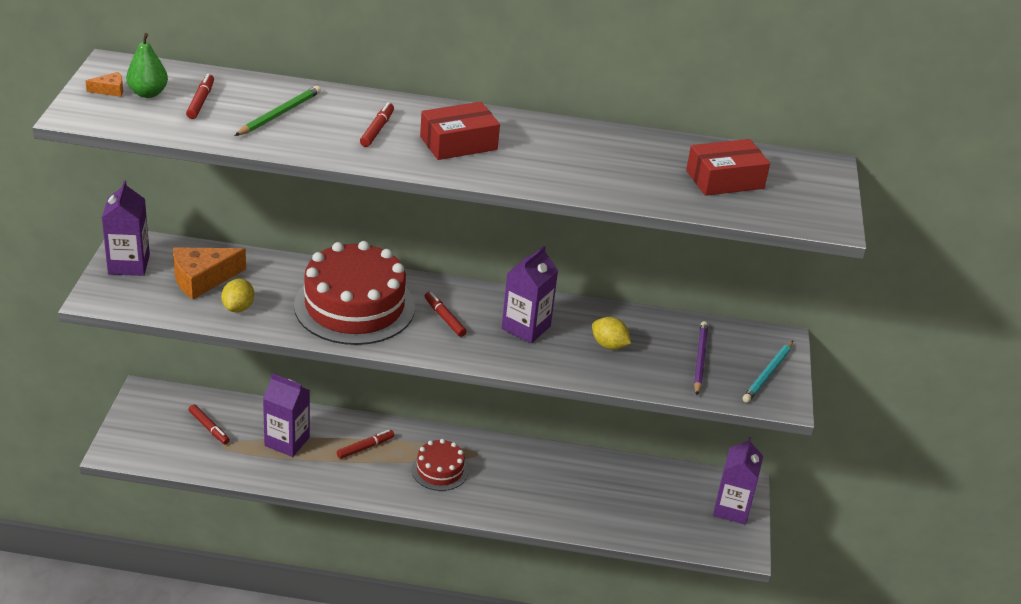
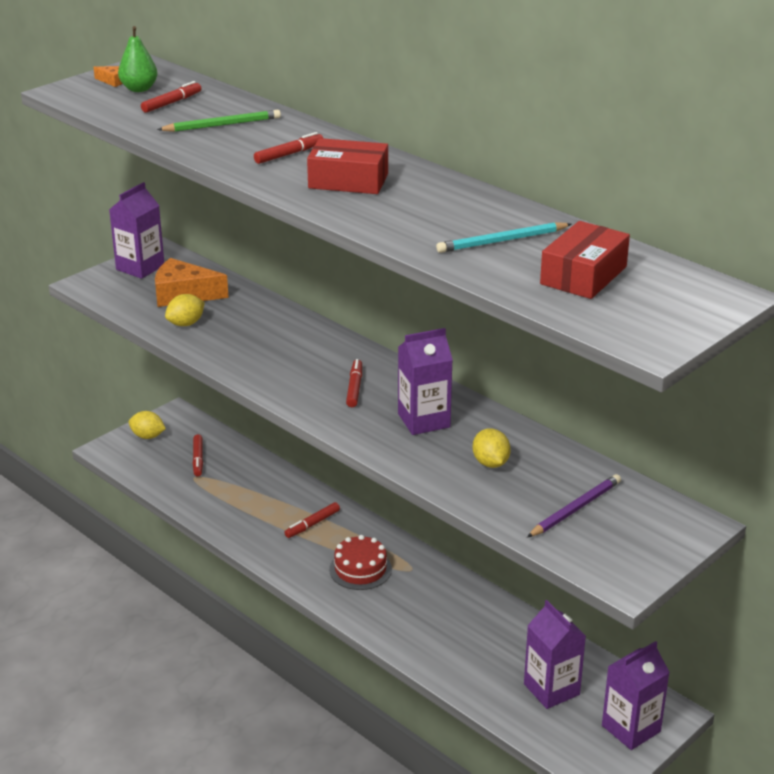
camera: 40 degrees right, 5 degrees down
(139, 424) = (148, 436): none -> yellow lemon
(287, 441) = (250, 493): purple carton -> purple carton (551, 689)
(354, 306) = (285, 353): red cake -> none
(365, 447) = (312, 524): red marker -> red marker turned 135 degrees clockwise
(725, 180) = (583, 275): red box -> red box turned 75 degrees counterclockwise
(768, 374) = (639, 549): turquoise pencil -> turquoise pencil (502, 241)

